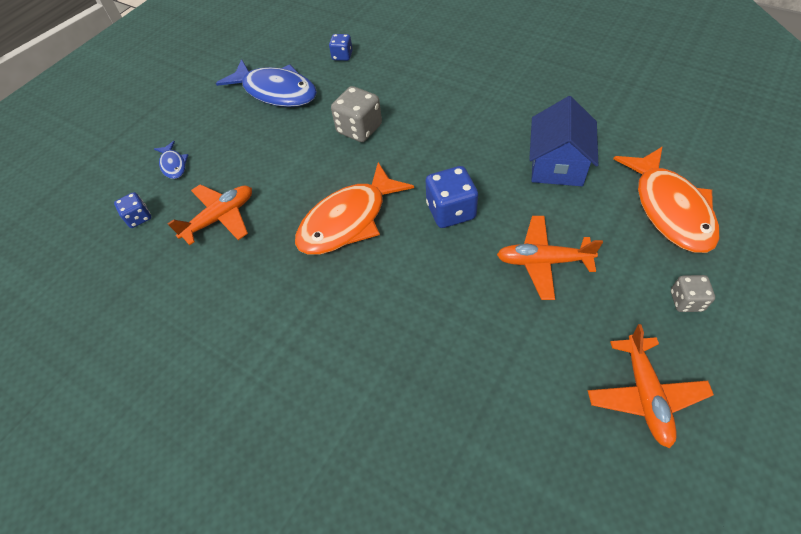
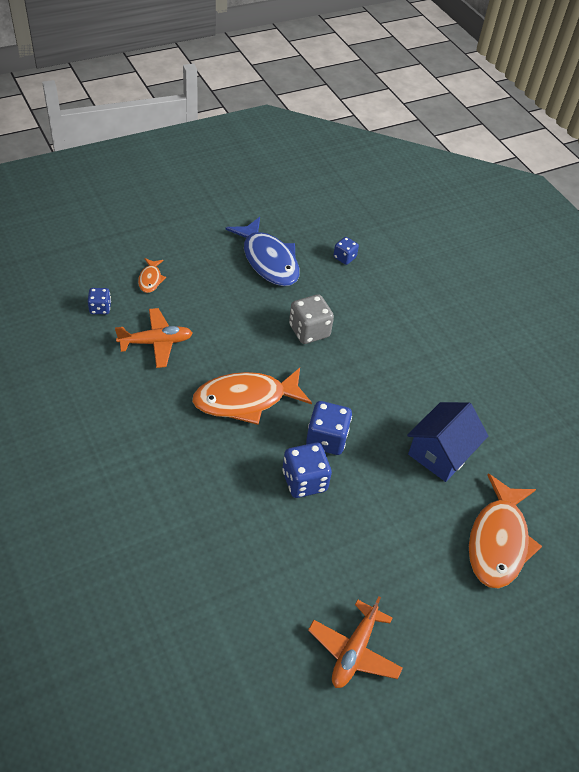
camera: 20 degrees right, 5 degrees down
(173, 165) = (150, 279): blue fish -> orange fish
(462, 261) = (304, 481): none -> blue dice
(543, 261) = (363, 518): orange plane -> none
(686, 301) = (444, 612): grey dice -> none

